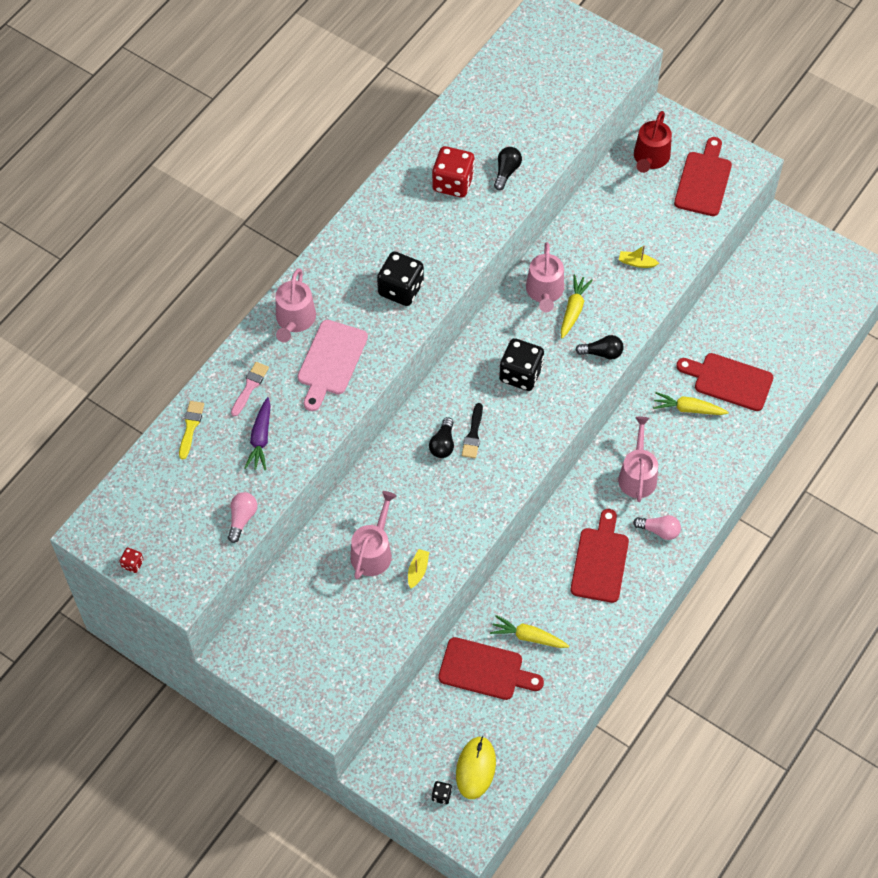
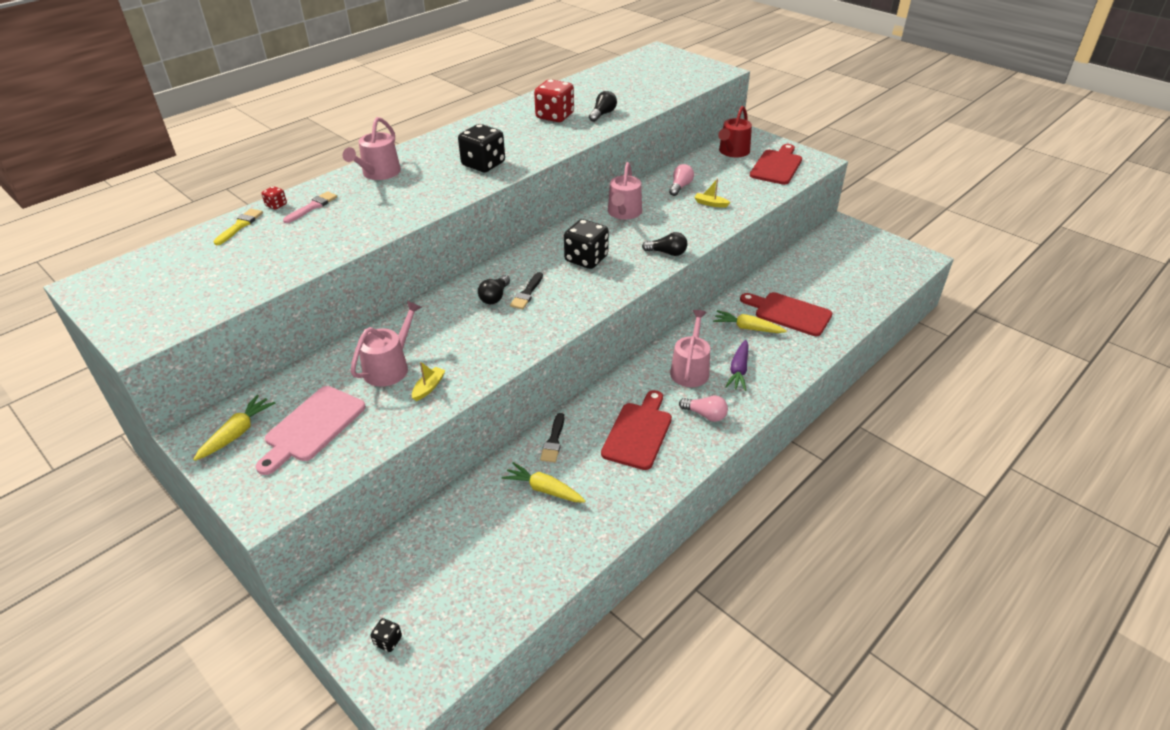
camera: 10 degrees right, 20 degrees down
(132, 564) = (106, 312): red dice -> red dice (276, 205)
(242, 519) = (243, 290): pink light bulb -> pink light bulb (680, 187)
(260, 439) = (300, 239): purple carrot -> purple carrot (738, 370)
(331, 361) = (397, 198): pink cutting board -> pink cutting board (312, 427)
(475, 768) = (440, 616): yellow mouse -> none
(485, 670) = (487, 514): red cutting board -> none
(524, 582) = (553, 441): none -> black brush
(573, 309) = (647, 225): yellow carrot -> yellow carrot (237, 433)

